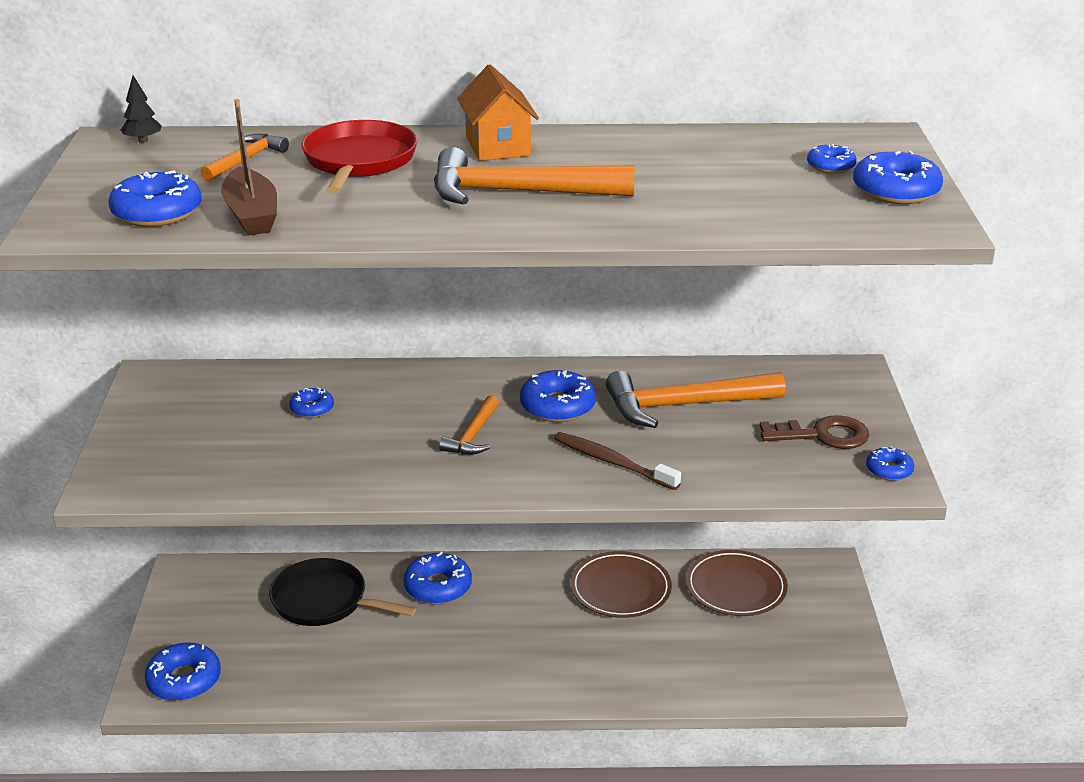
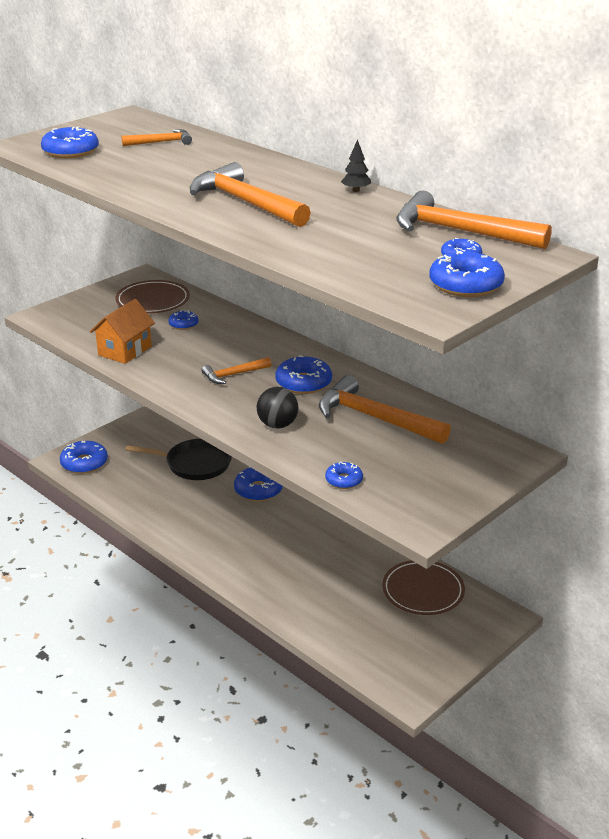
camera: 45 degrees right, 0 degrees up
(143, 140) = (141, 119): black tree -> black tree (356, 190)
(251, 215) = (103, 167): brown boat -> none
(324, 601) = (195, 464): black pan -> black pan turned 120 degrees clockwise
(359, 161) = (209, 160): red pan -> none
(498, 146) = (295, 177): orange house -> orange house (125, 351)
(612, 462) = (277, 425): brown toothbrush -> black ball
(620, 589) = (353, 550): brown plate -> brown plate (153, 301)
(773, 143) = (459, 231): none -> orange hammer
(823, 435) = (427, 477): brown key -> none
(889, 470) = (430, 518): blue donut -> blue donut (344, 480)

